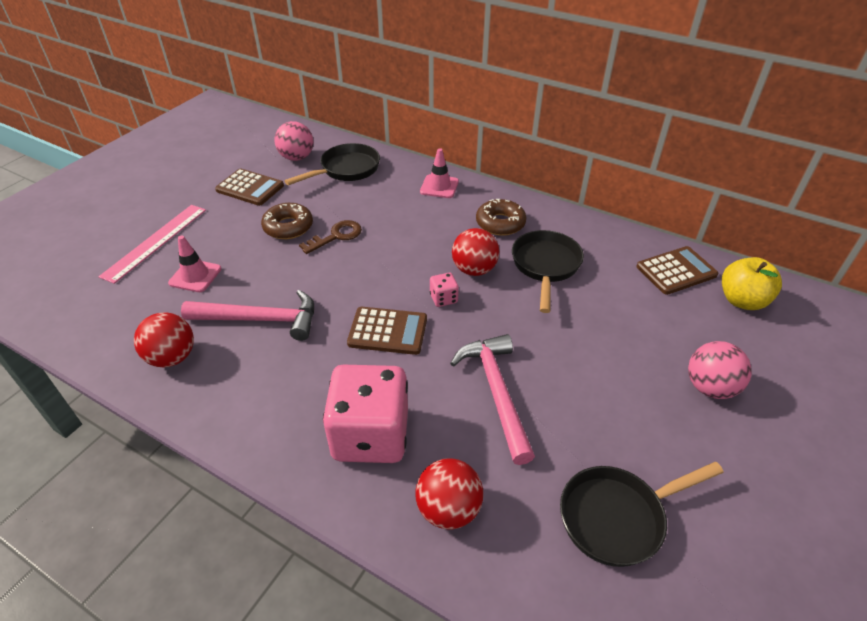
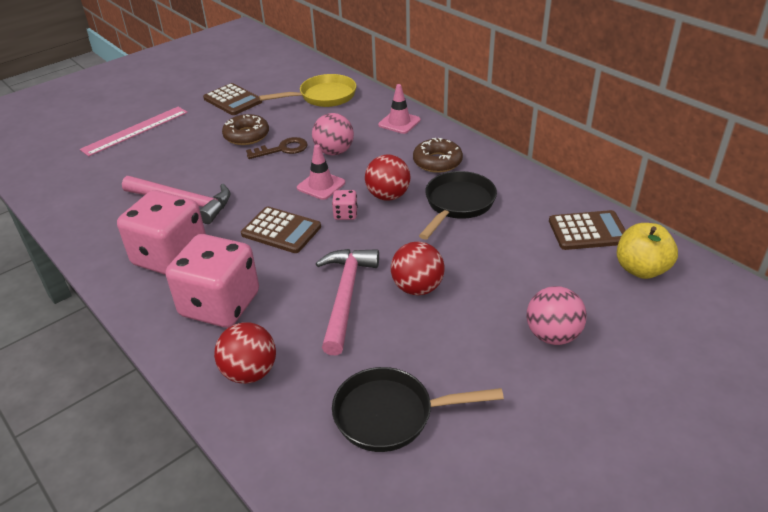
camera: 20 degrees right, 5 degrees down
(172, 357) = (102, 217): red ball -> red ball (417, 288)
(195, 276) = (151, 161): pink traffic cone -> pink traffic cone (321, 185)
(282, 389) = (170, 256): none -> pink dice
(297, 158) = (286, 81): pink ball -> pink ball (334, 152)
(346, 169) = (323, 97): black pan -> yellow pan

